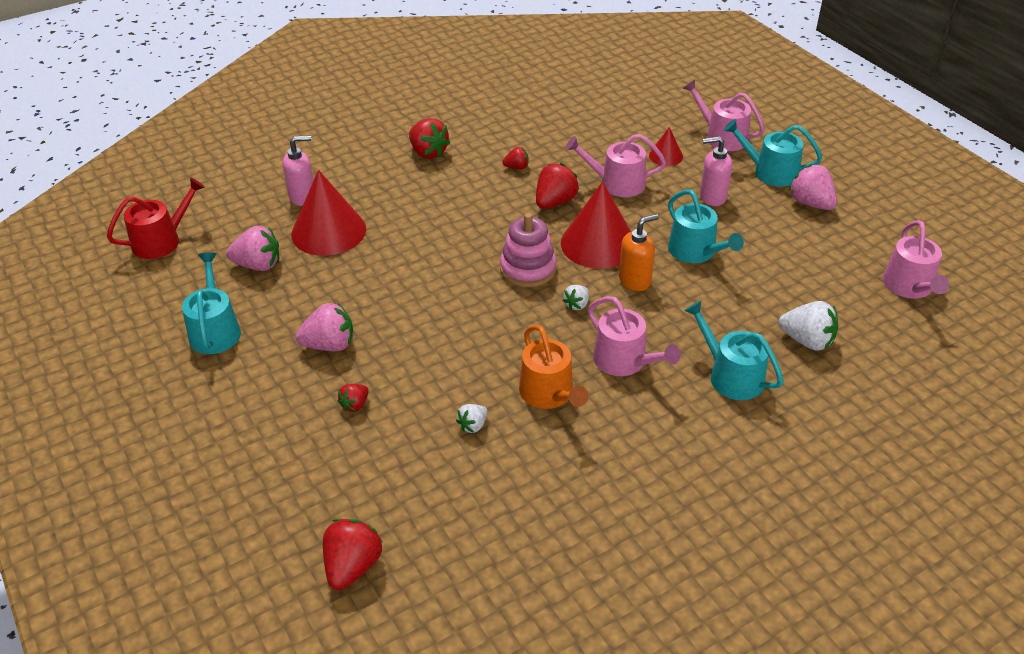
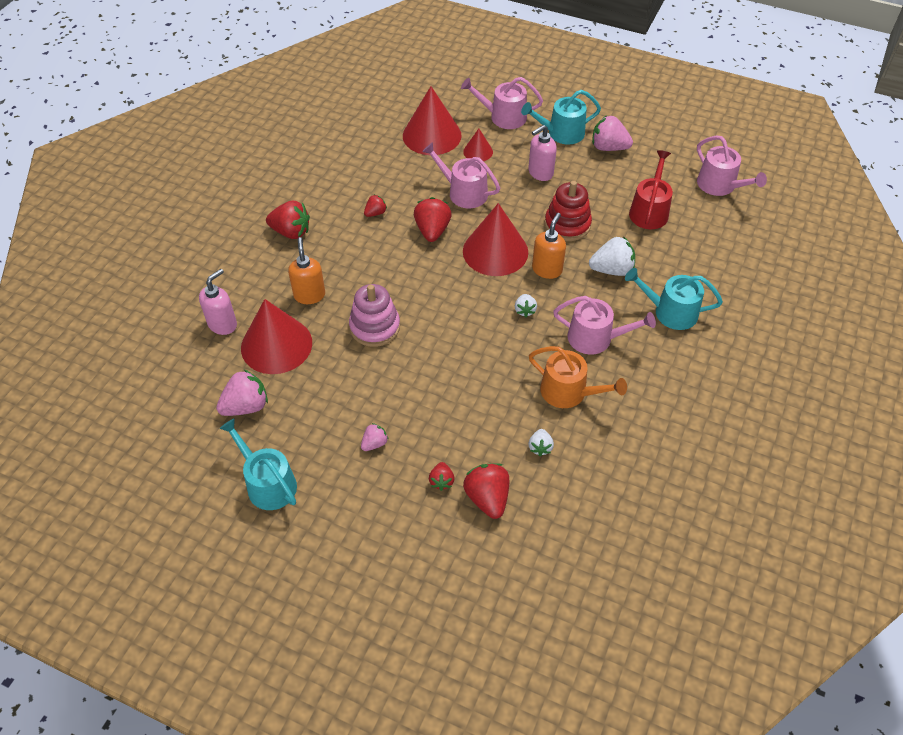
camera: 35 degrees left, 10 degrees up
(161, 241) = (134, 429): red watering can -> red watering can (649, 211)
(329, 345) = (374, 443): pink strawberry -> pink strawberry, size x0.56
(352, 566) = (558, 604): red strawberry -> red strawberry (487, 498)
(394, 206) = (309, 295): none -> orange soap dispenser
(528, 269) = (464, 299): pink stacking toy -> pink stacking toy (375, 327)
(617, 183) = (463, 192): pink watering can -> pink watering can turned 60 degrees clockwise
(633, 126) = (432, 135): none -> red cone
(696, 252) = (567, 225): turquoise watering can -> red stacking toy
(807, 341) = (693, 260): white strawberry -> white strawberry (612, 270)

